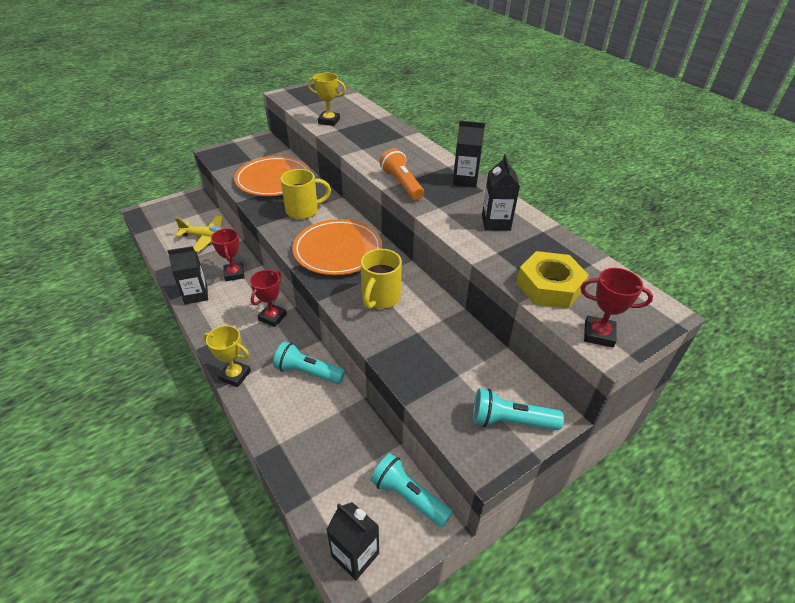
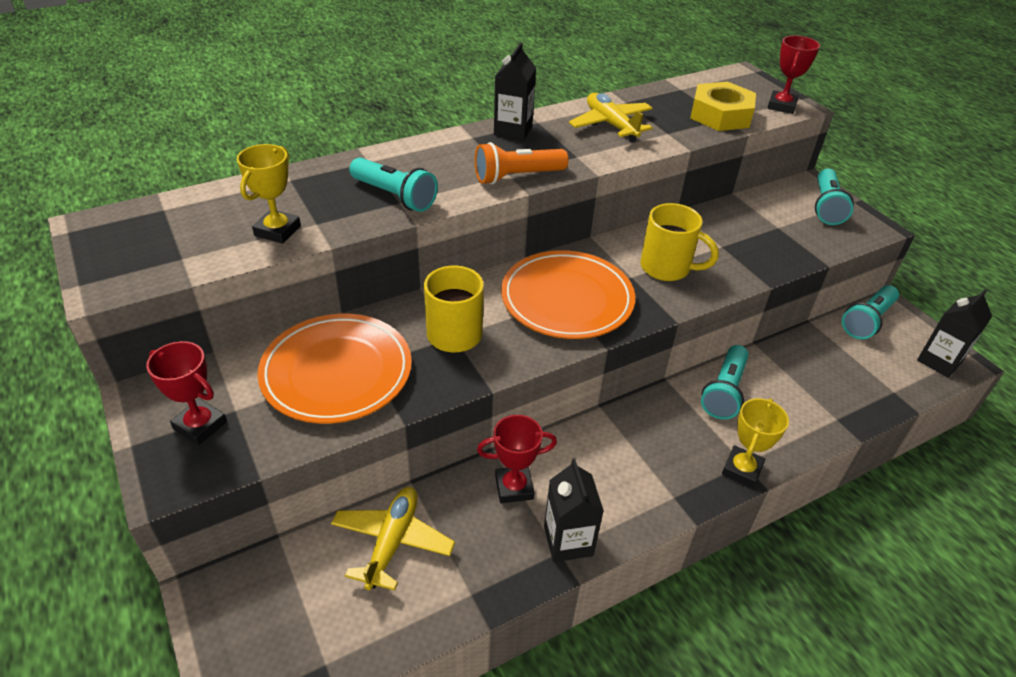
camera: 85 degrees left, 0 degrees up
(272, 317) = (623, 430): red trophy -> red trophy (200, 425)
(368, 147) = (395, 196): none -> turquoise flashlight
(496, 223) = (611, 125): black carton -> yellow plane

